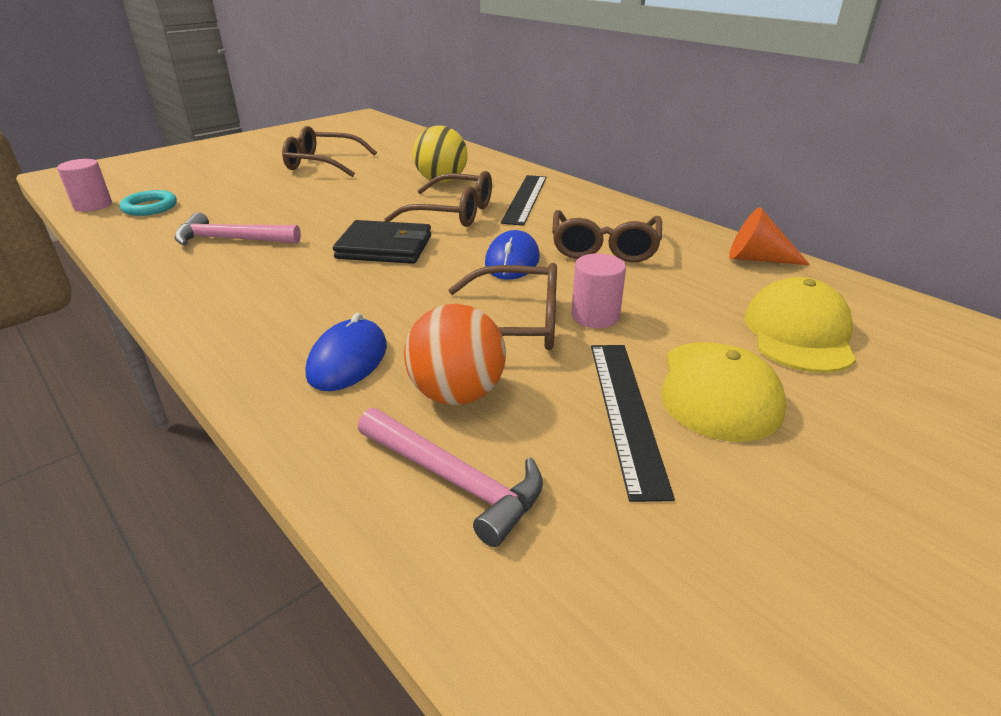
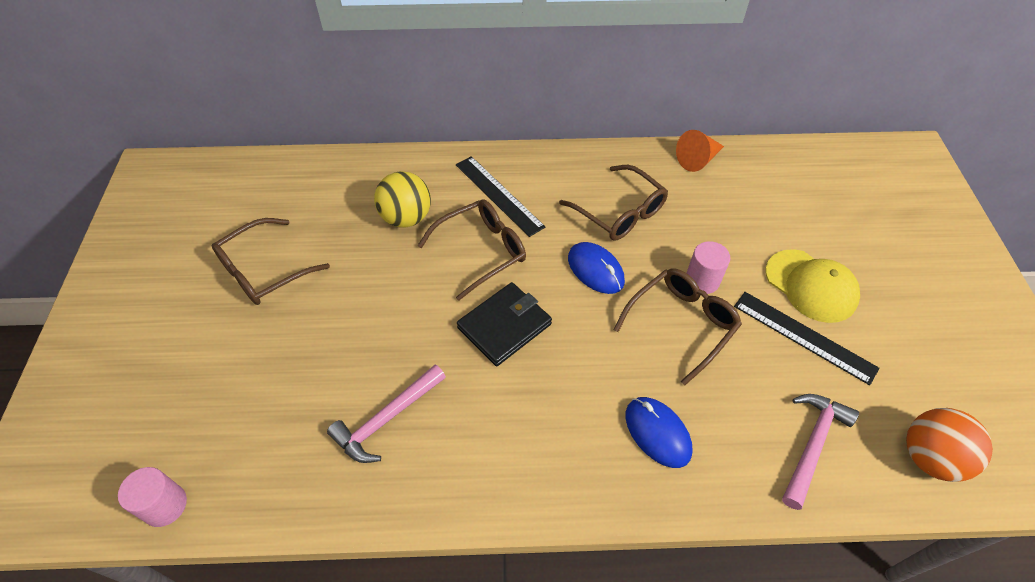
camera: 50 degrees left, 20 degrees up
(150, 207) = (230, 455): turquoise ring -> none
(455, 480) = (812, 445): pink hammer -> pink hammer turned 45 degrees counterclockwise
(457, 394) = (736, 398): orange ball -> orange ball (929, 457)
(798, 333) = (786, 213): yellow cap -> none

